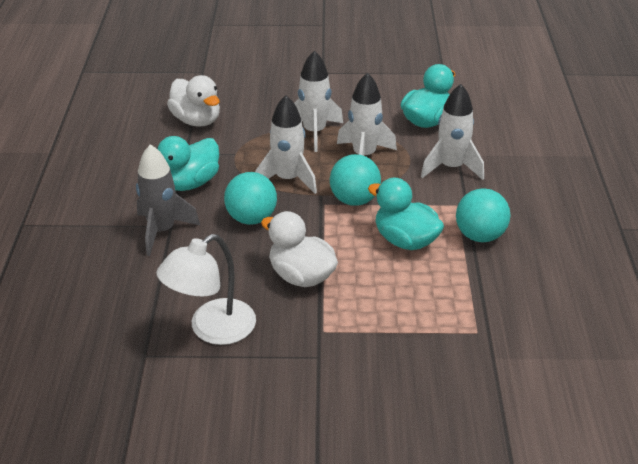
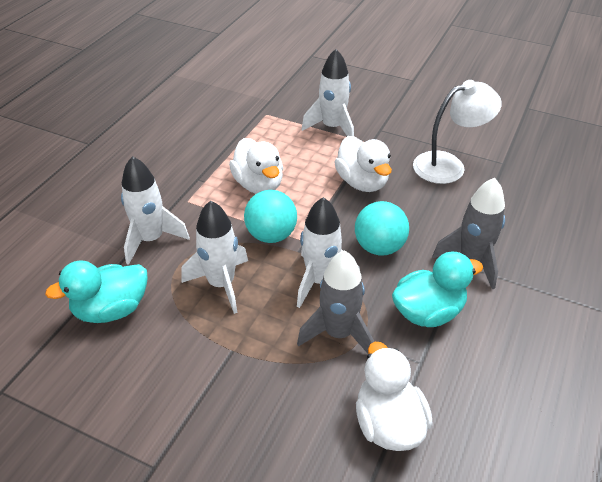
camera: 155 degrees left, 5 degrees up
(253, 152) = (338, 333): none -> grey rocket
(314, 132) = (249, 340): white rocket -> white rocket (332, 127)
(405, 240) = (258, 184): turquoise duck -> white duck
(479, 235) = (197, 170): turquoise ball -> none

